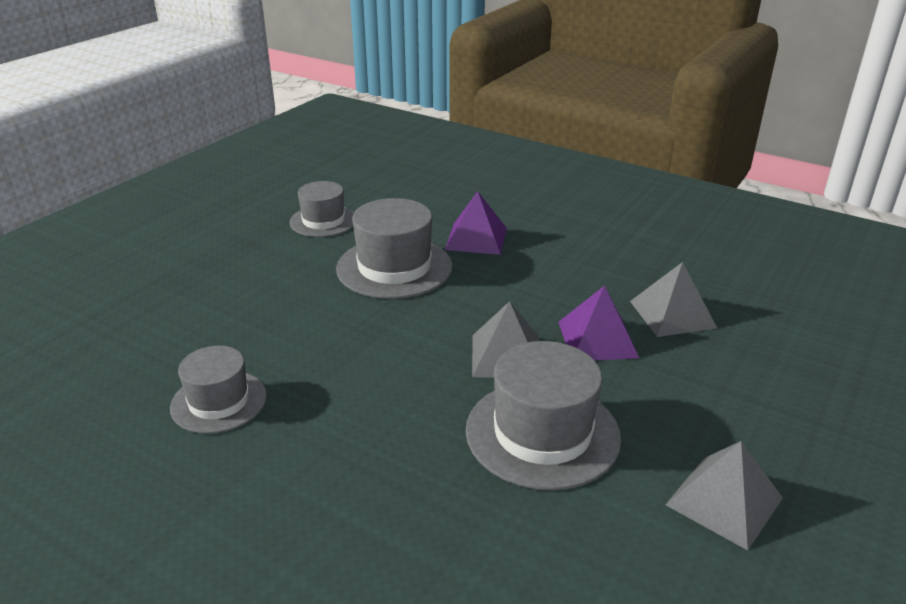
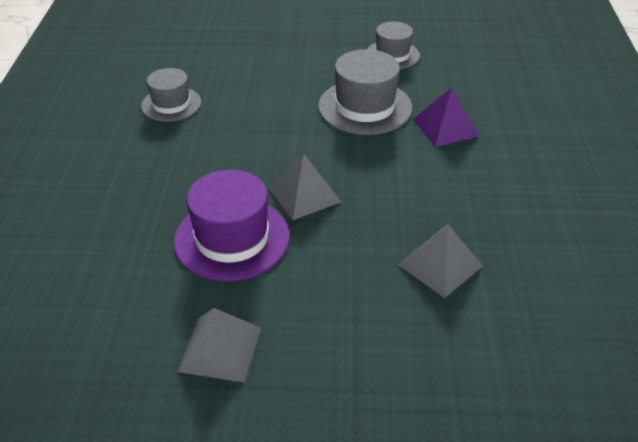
camera: 60 degrees right, 10 degrees up
(542, 433) = (232, 238): grey hat -> purple hat
(597, 339) = (364, 232): purple pyramid -> none

